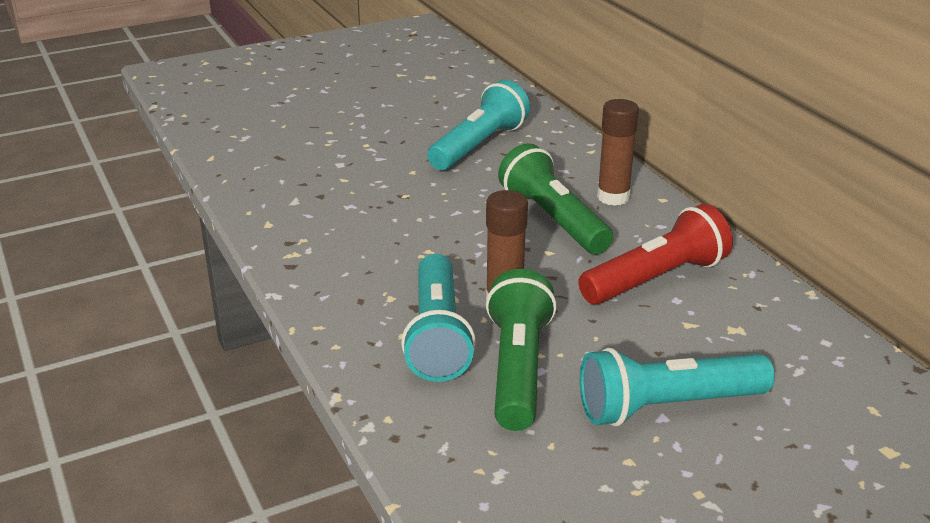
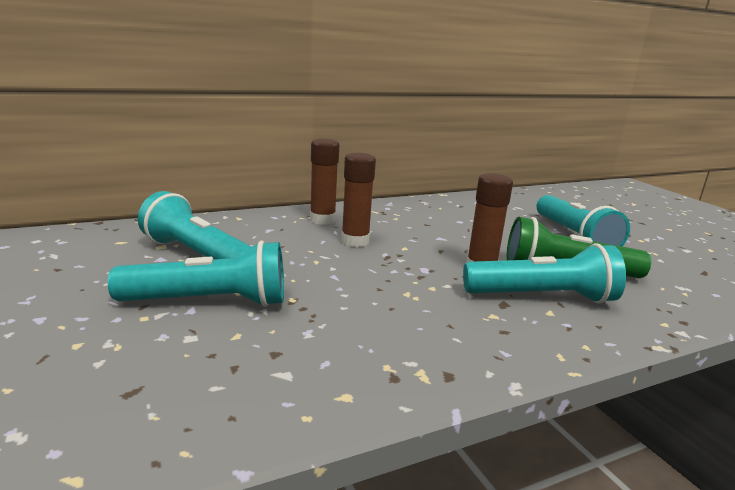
camera: 90 degrees left, 10 degrees down
(392, 163) = (209, 302): none -> turquoise flashlight
(553, 220) = (355, 241): green flashlight -> brown glue stick
(656, 279) = (437, 222): red flashlight -> none

